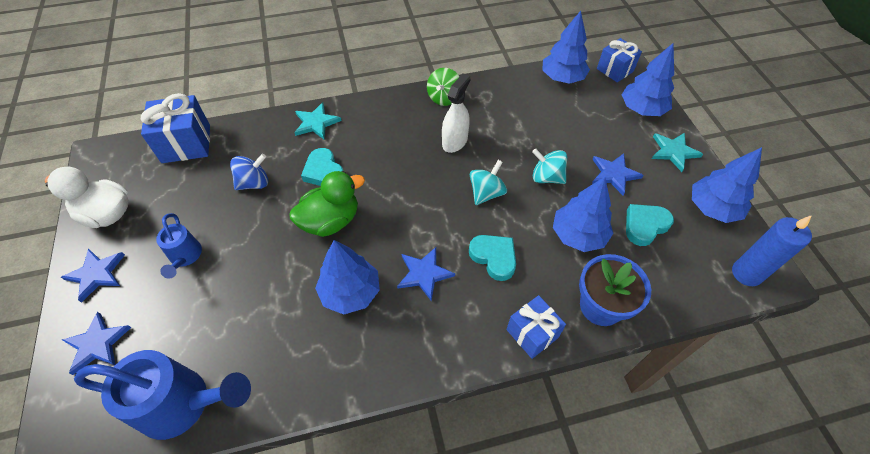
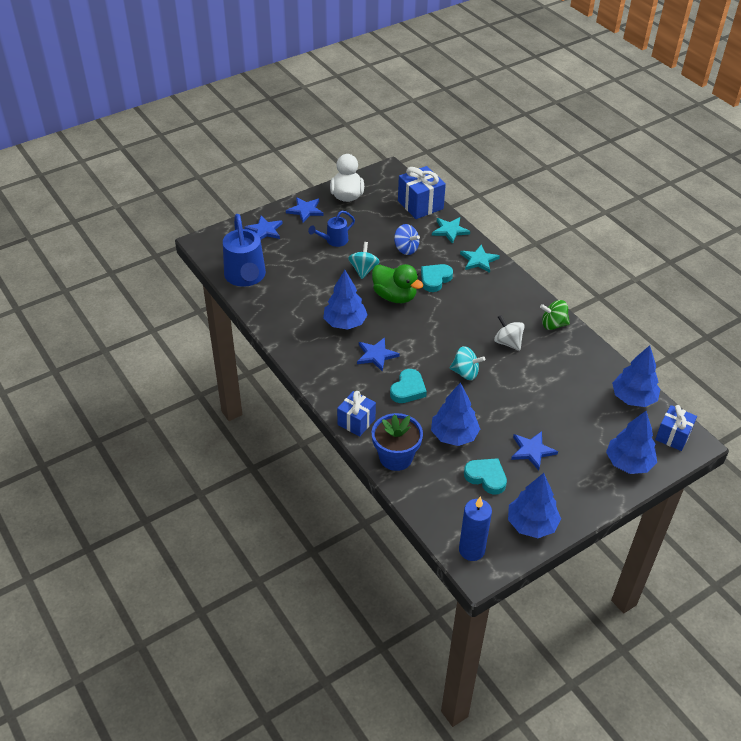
camera: 70 degrees right, 10 degrees down
(455, 141) = (508, 342): white spray bottle -> white spinning top
(546, 177) = (502, 406): turquoise spinning top -> turquoise spinning top (363, 270)
(673, 152) = (585, 491): turquoise star -> turquoise star (450, 230)

